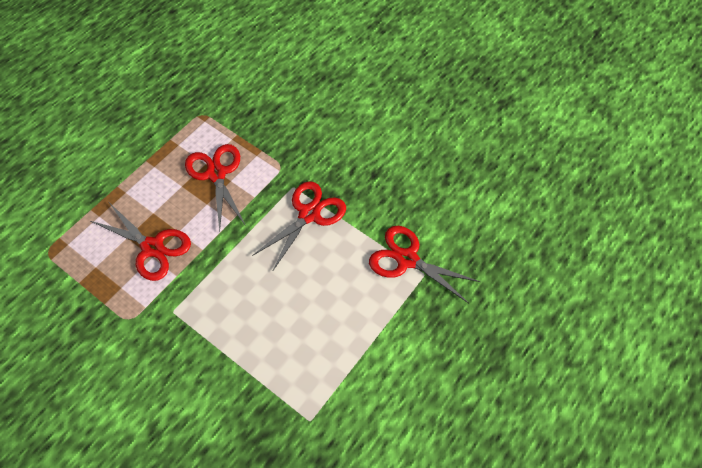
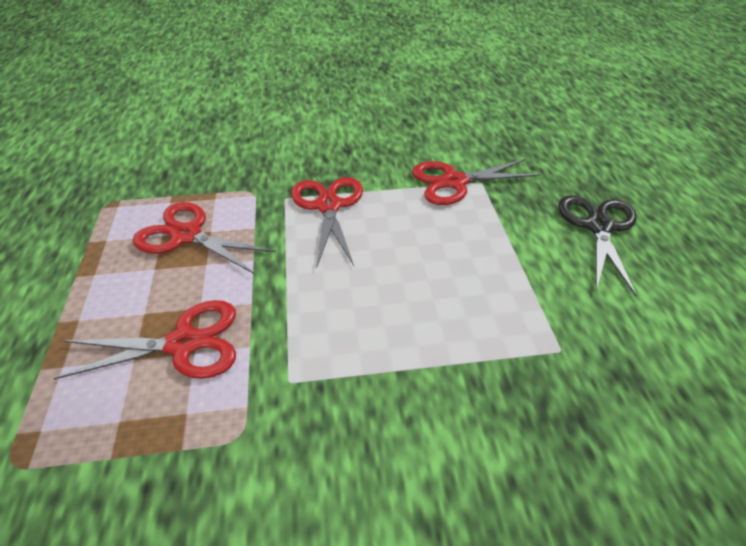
camera: 45 degrees left, 15 degrees down
(450, 375) = (599, 226): none -> black scissors

